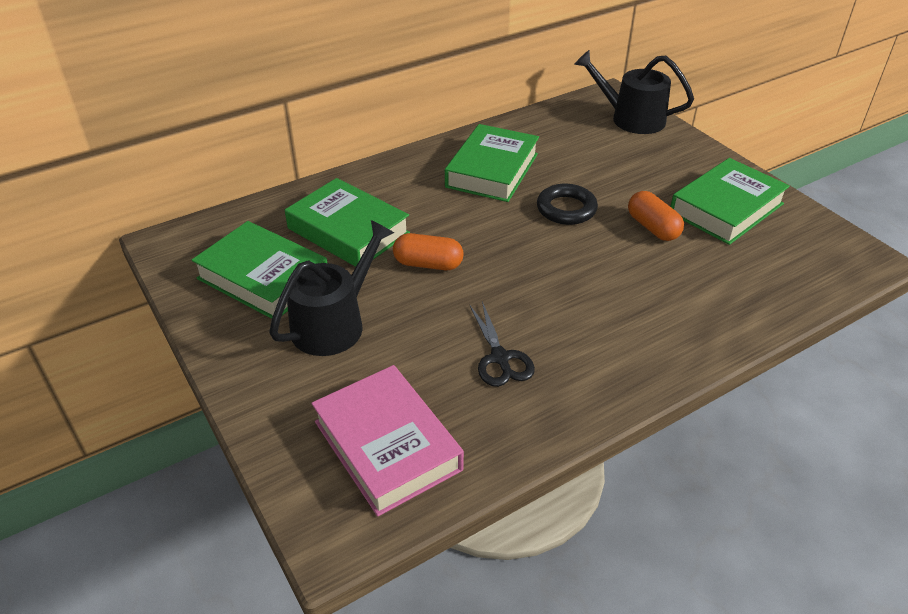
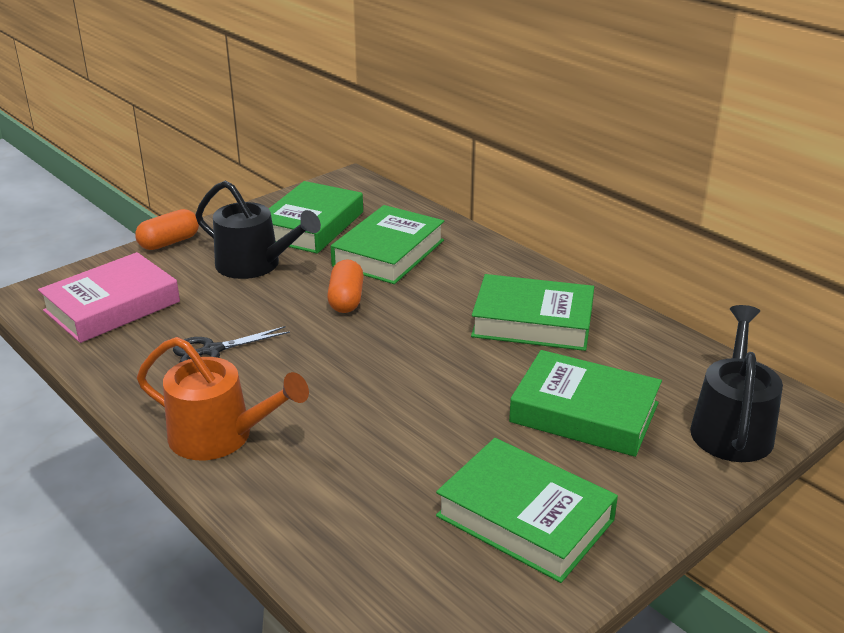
camera: 80 degrees right, 10 degrees down
(566, 209) = (472, 378): black ring -> none
(613, 167) = (584, 412): none -> green book
(638, 353) = (219, 436): none -> orange watering can
(652, 228) = (454, 447): orange capsule -> orange capsule (169, 242)

